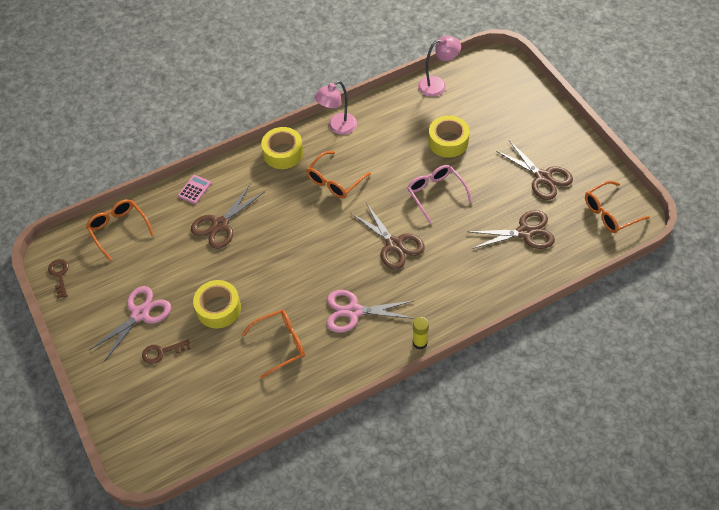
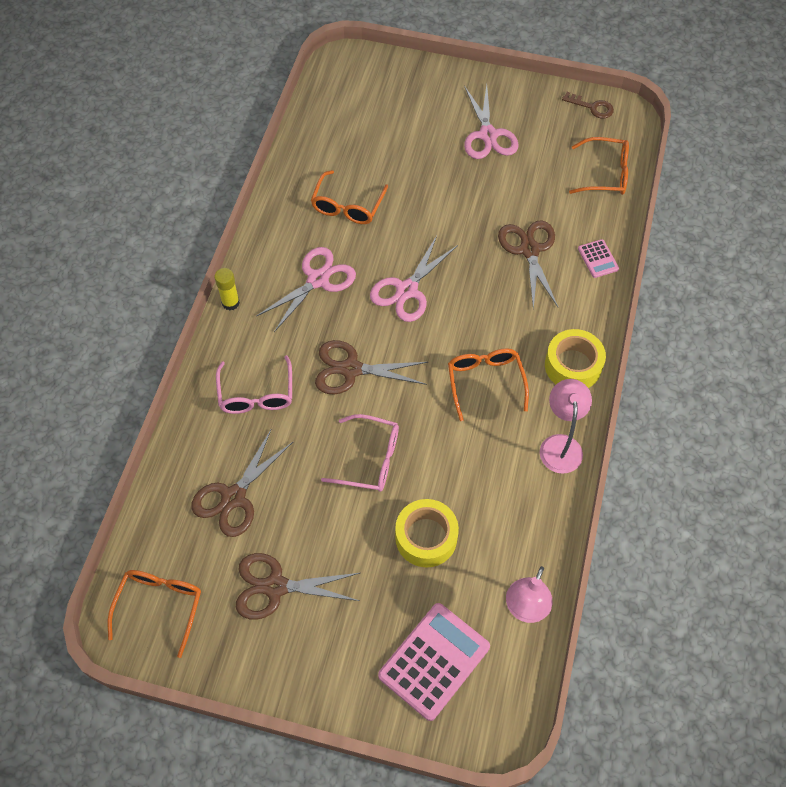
camera: 130 degrees right, 5 degrees up
(162, 352) = (432, 127): brown key -> none
(218, 308) = (433, 189): yellow tape -> none
(312, 261) = (407, 290): none -> pink scissors
(460, 274) = (256, 394): none -> pink glasses
(499, 98) = (434, 661): none -> pink calculator

